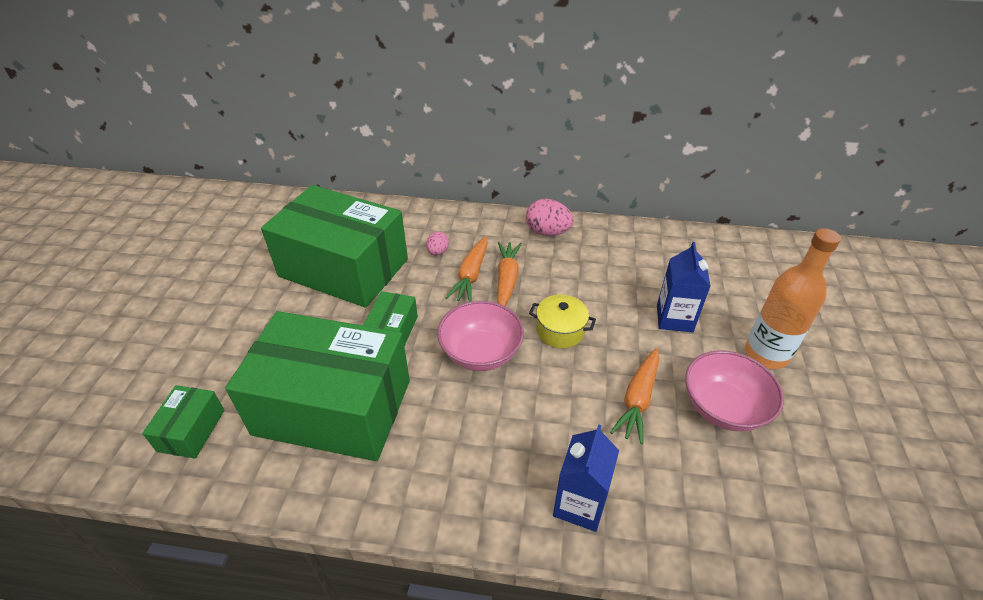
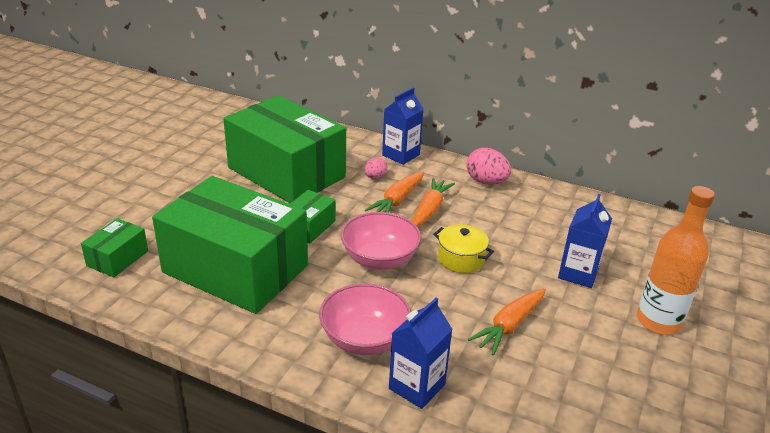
camera: 15 degrees right, 10 degrees down
(453, 219) = (401, 155): none -> blue carton
(723, 408) = (590, 351): pink bowl -> pink bowl (364, 339)

